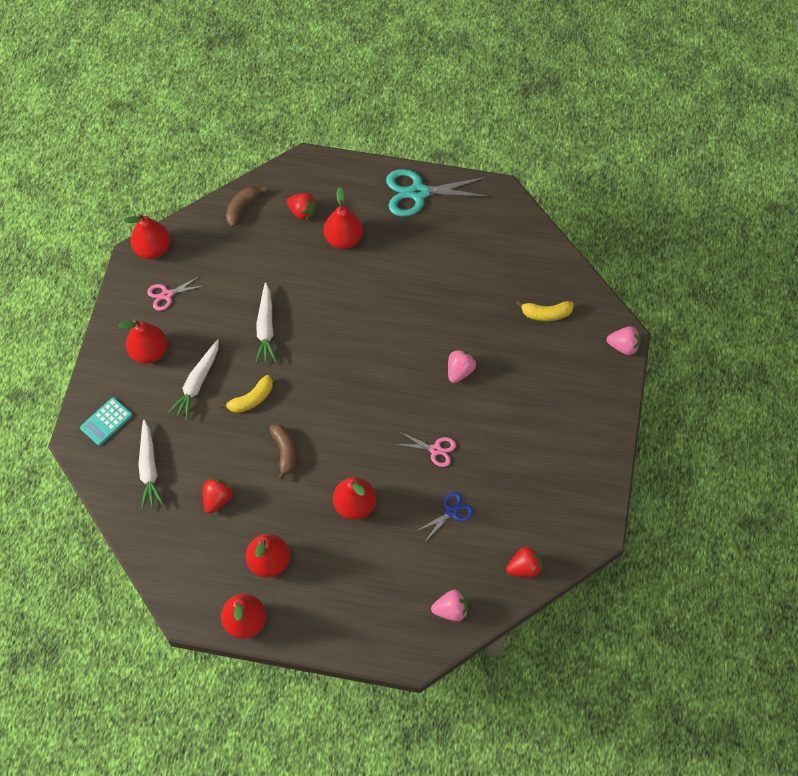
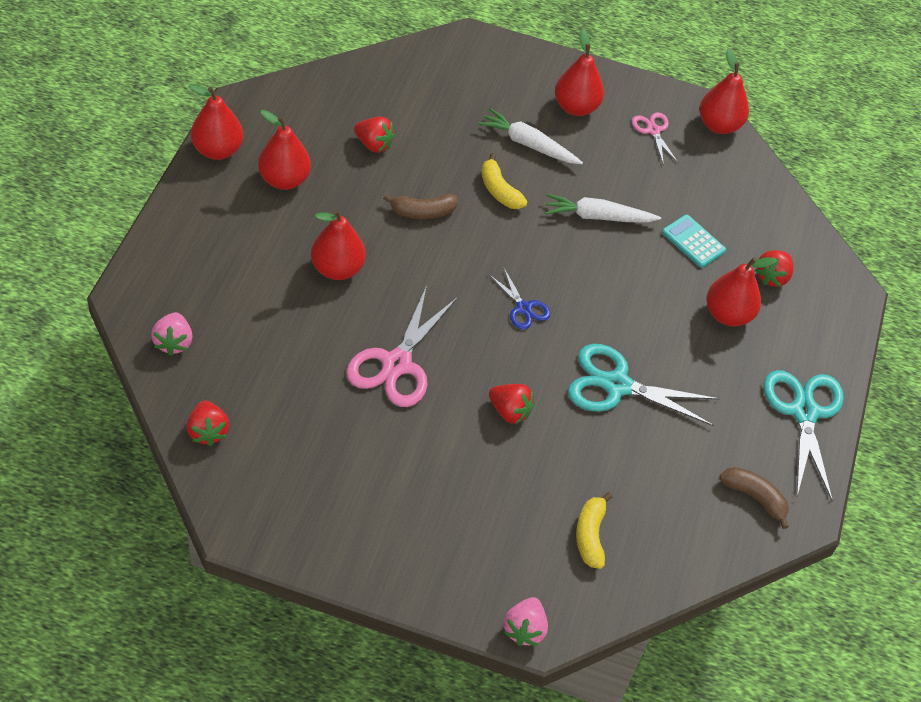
camera: 90 degrees right, 10 degrees down
(106, 421) = (490, 63): turquoise calculator -> turquoise calculator (693, 242)
(149, 468) = (424, 92): white carrot -> none
(242, 208) = (779, 216): brown banana -> brown banana (754, 497)
(422, 305) = (617, 385): none -> turquoise scissors
(435, 450) = (397, 364): pink scissors -> pink scissors, size x1.88
(451, 512) = (305, 366): blue scissors -> blue scissors (523, 308)
(459, 371) = (509, 411): pink strawberry -> red strawberry

